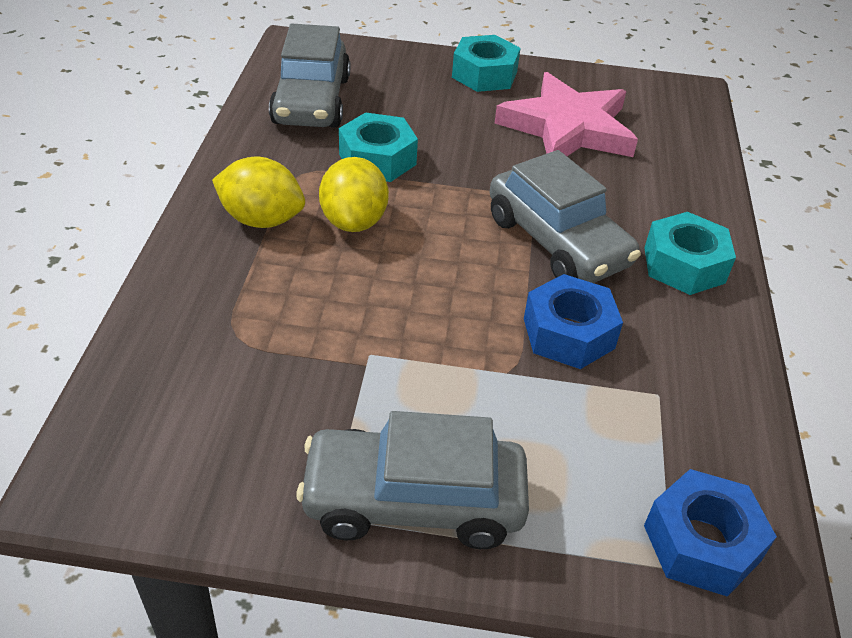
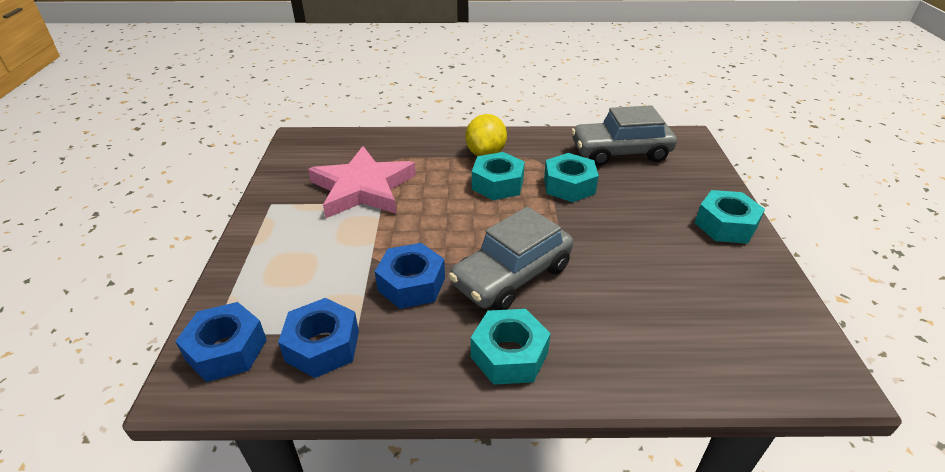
camera: 85 degrees right, 5 degrees down
(354, 221) = (497, 184): yellow lemon -> turquoise nut
(413, 501) = (276, 228): grey car -> none
(568, 128) = (677, 278): pink star -> pink star (362, 188)
(684, 429) = (322, 346): none -> blue nut

